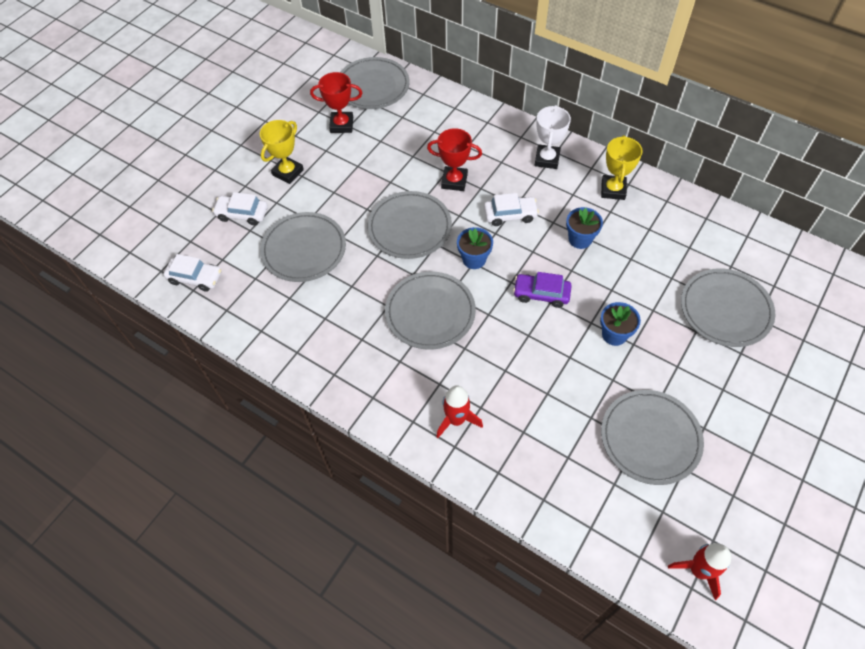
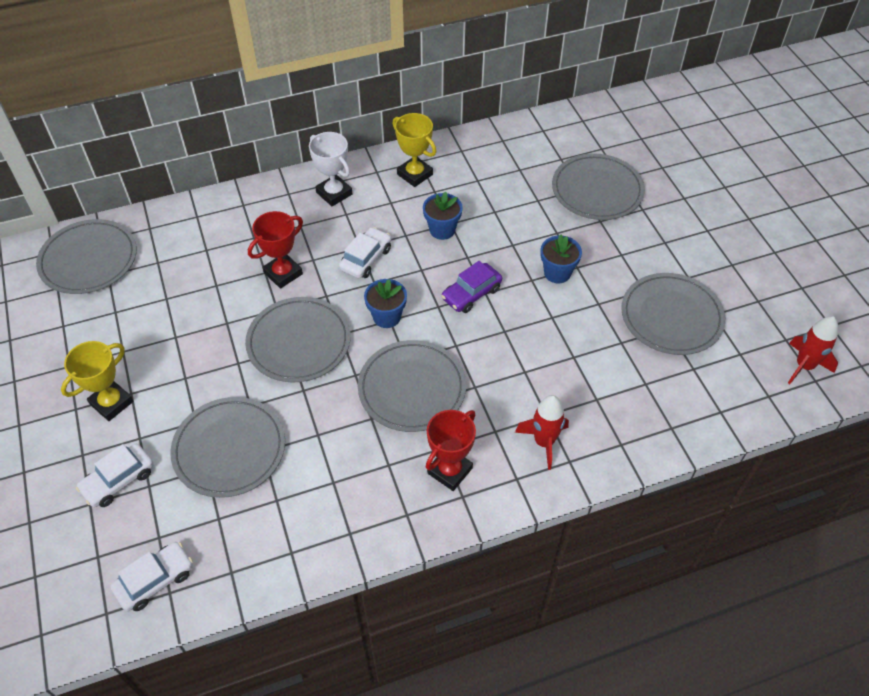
camera: 55 degrees left, 5 degrees down
(288, 172) = (111, 403): yellow trophy -> yellow trophy turned 60 degrees clockwise
(341, 125) = (106, 317): red trophy -> red trophy (450, 471)

